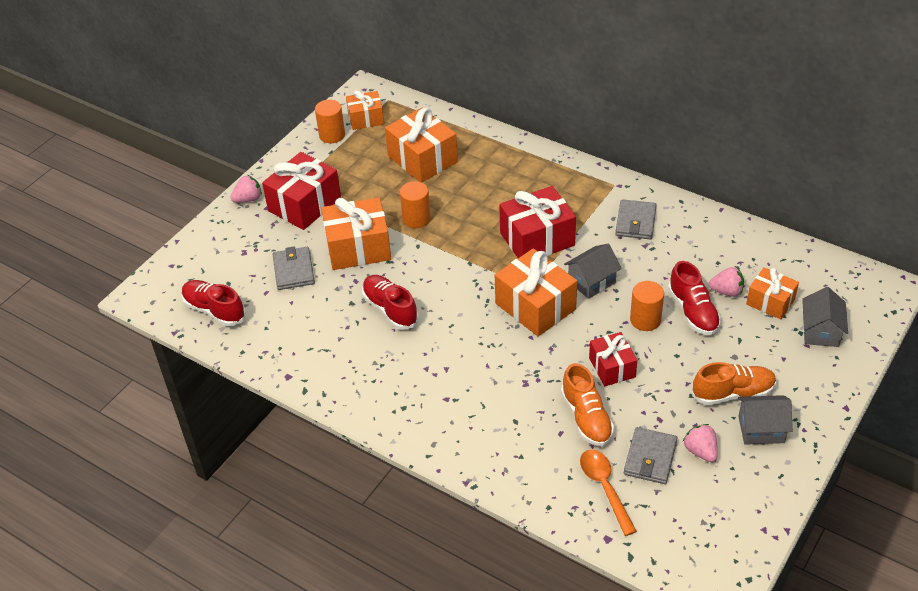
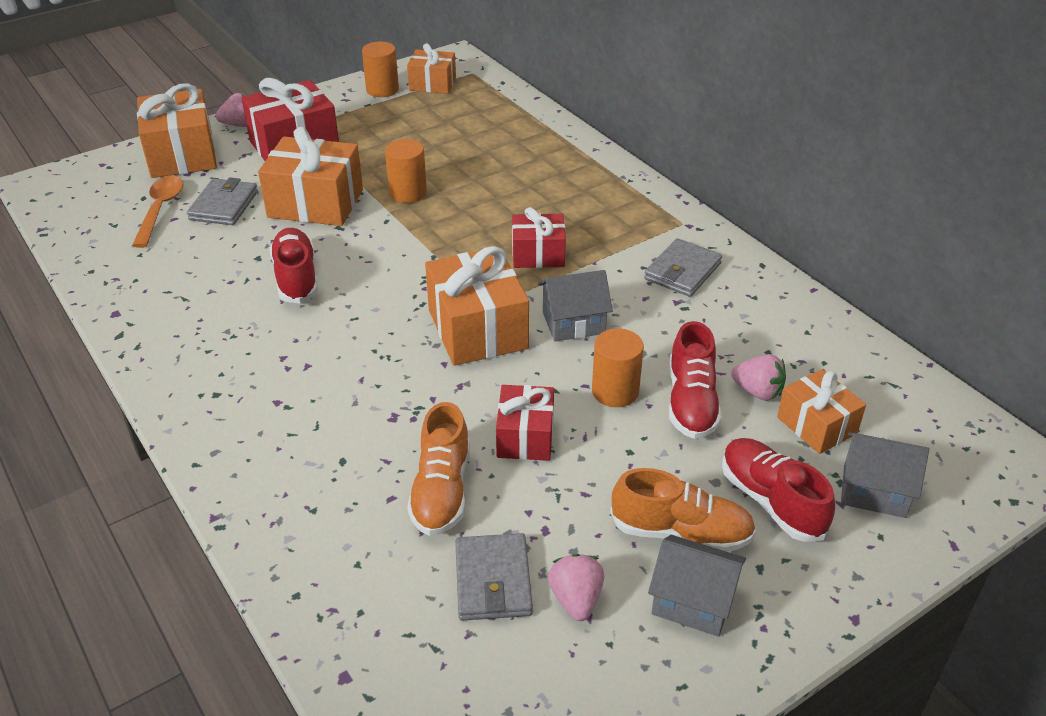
camera: 20 degrees right, 5 degrees down
(214, 310) = (102, 220): red shoe -> red shoe (771, 501)
(422, 159) = (464, 136): orange gift -> orange gift (182, 155)
(537, 239) = (538, 254): red gift -> red gift, size x0.61
(605, 488) = (395, 599): orange spoon -> orange spoon (160, 210)
(650, 458) = (493, 580): grey wallet -> grey wallet turned 45 degrees counterclockwise
(820, 331) = (874, 491): grey house -> grey house turned 75 degrees clockwise

